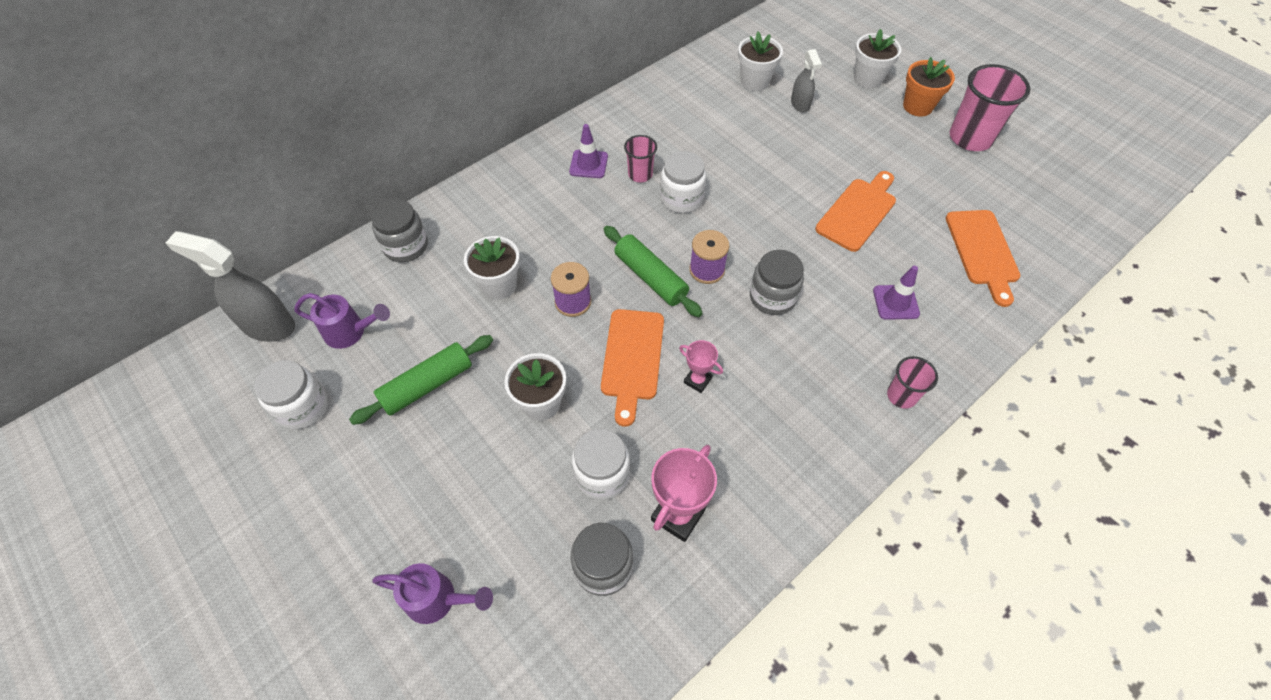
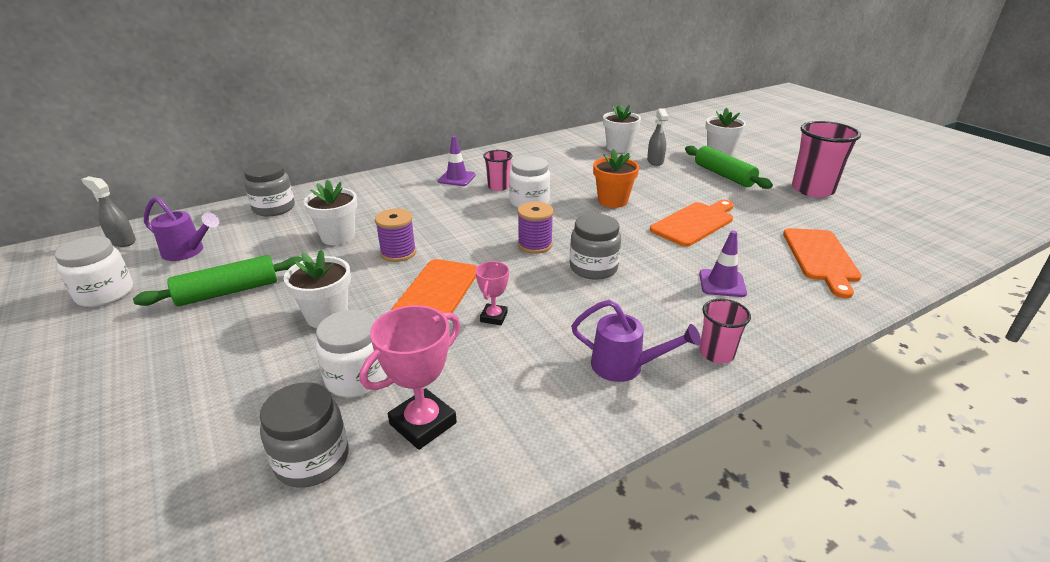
camera: 10 degrees right, 25 degrees down
(268, 325) = (122, 241): grey spray bottle -> grey spray bottle, size x0.57
(438, 599) = (108, 463): purple watering can -> purple watering can (625, 366)
(650, 277) = (479, 245): green rolling pin -> green rolling pin (723, 175)
(697, 380) = (494, 317): pink trophy -> pink trophy turned 60 degrees clockwise
(917, 106) = (763, 169): orange flower pot -> orange flower pot (612, 201)

